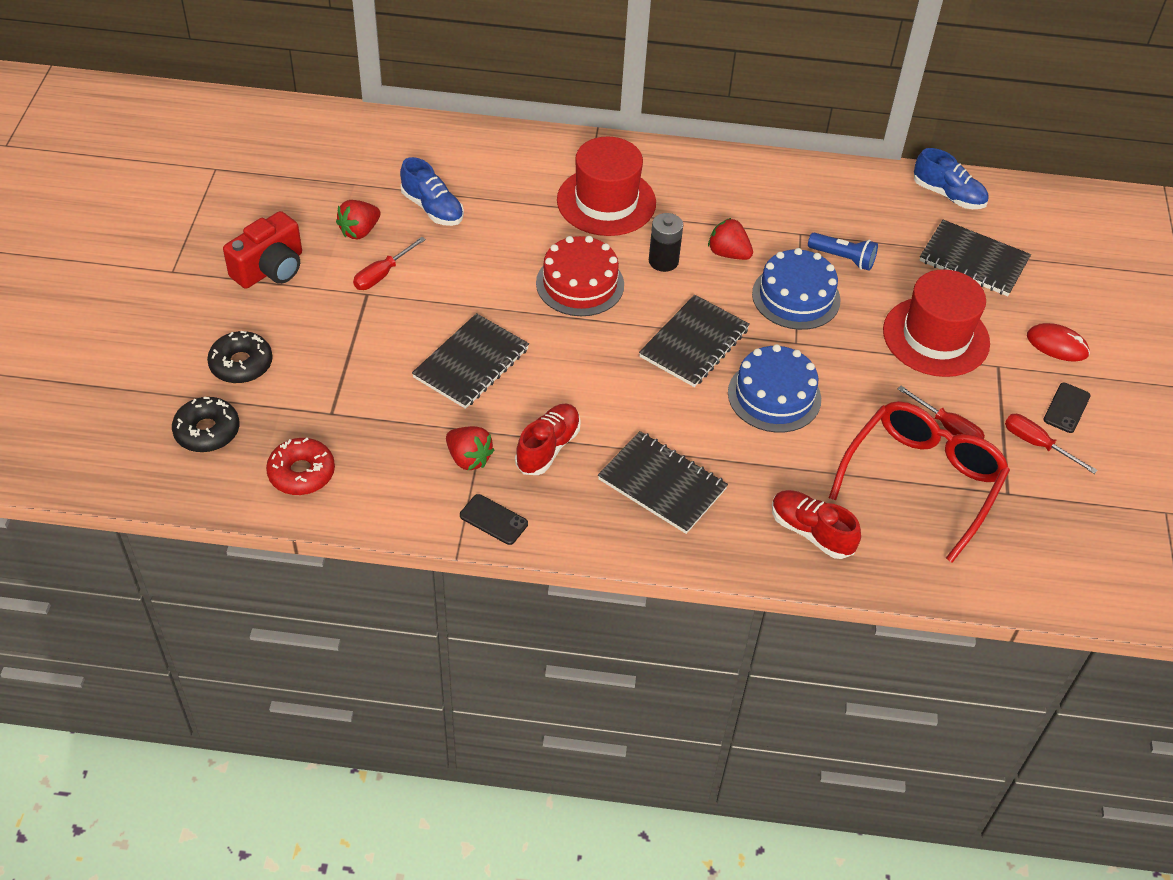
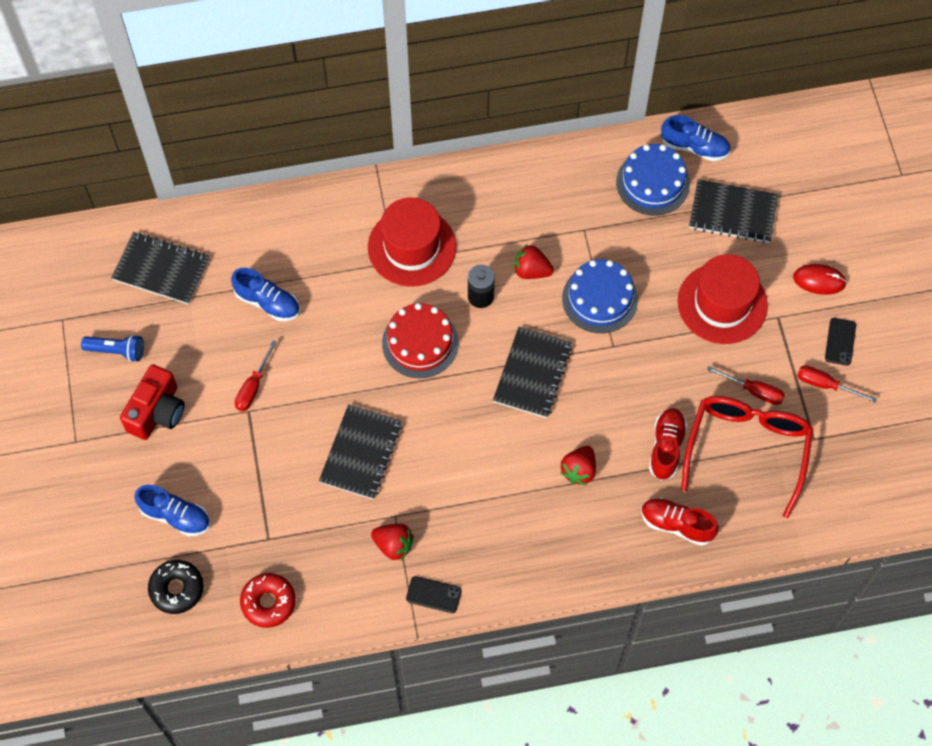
camera: 15 degrees left, 15 degrees up
(241, 364) = (175, 516): black donut -> blue shoe
(359, 231) = (215, 347): red strawberry -> red strawberry (579, 470)
(548, 448) = (451, 514): red shoe -> red shoe (666, 447)
(662, 484) = (551, 519): black notebook -> black notebook (161, 269)
(774, 396) = (611, 405): blue cake -> blue cake (652, 183)
(843, 258) = (626, 245): blue flashlight -> blue flashlight (116, 351)

